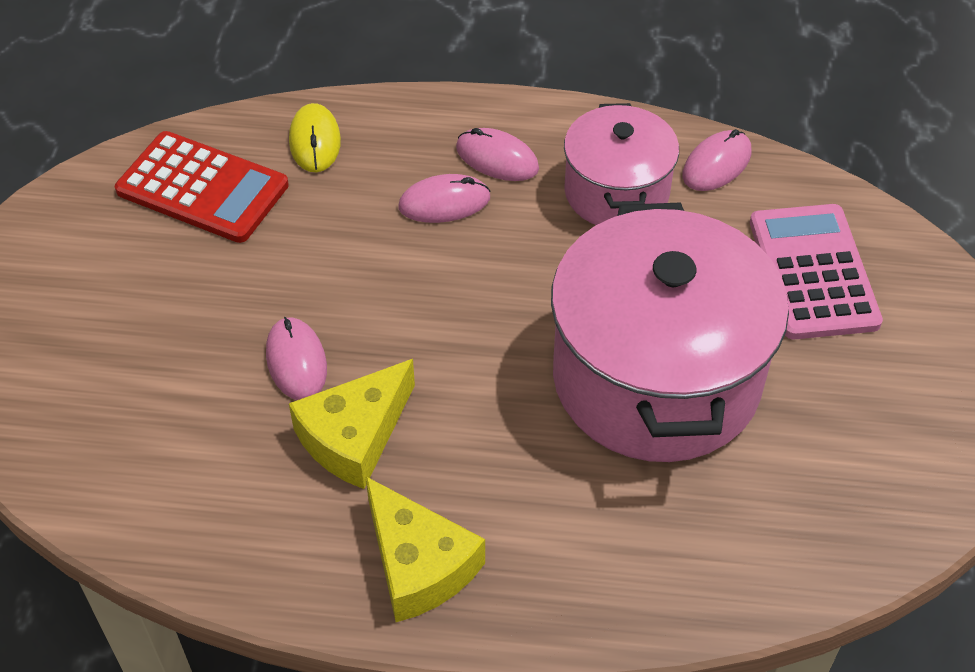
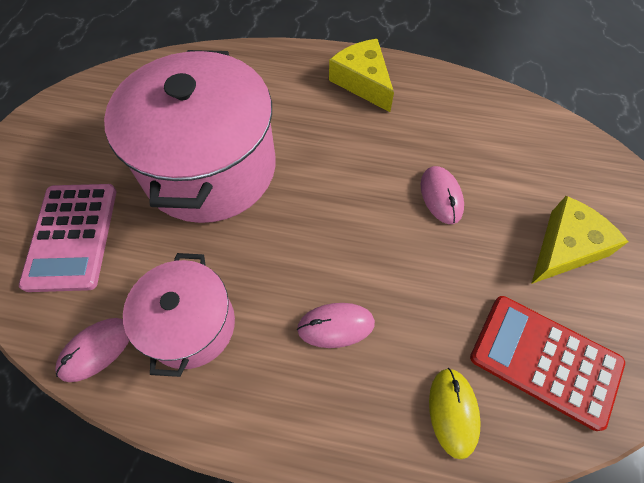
camera: 175 degrees left, 10 degrees up
(355, 436) = (399, 146): yellow cheese -> yellow cheese (565, 247)
(497, 158) = (286, 374): pink mouse -> none

